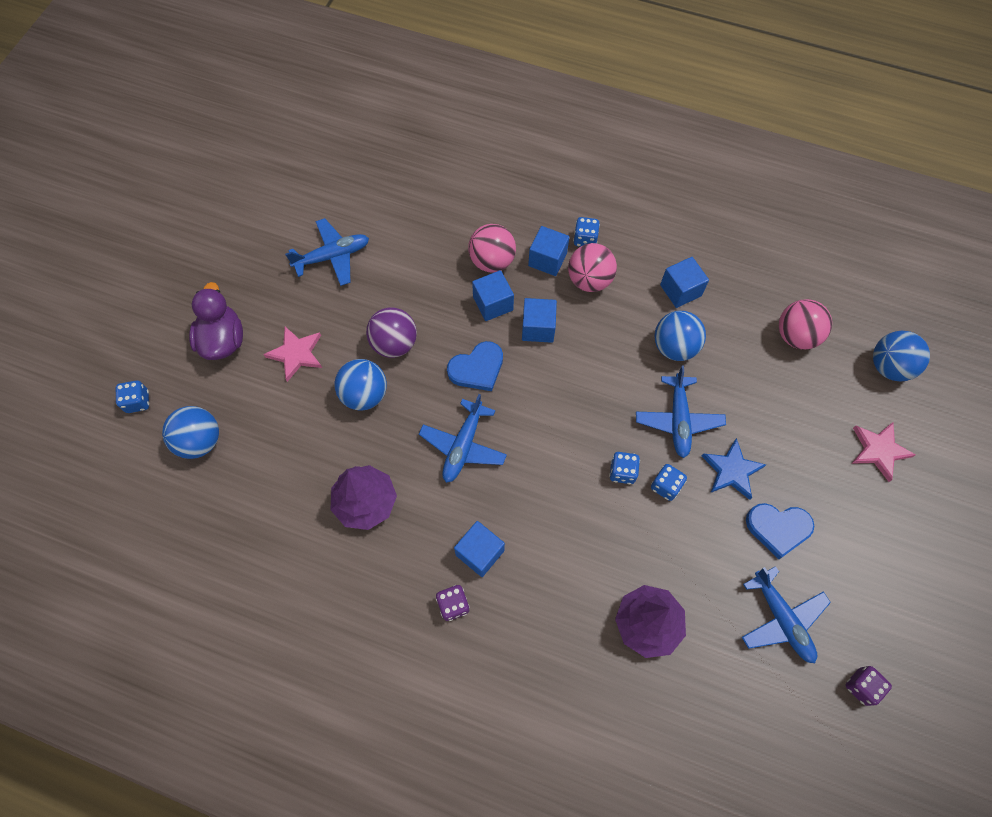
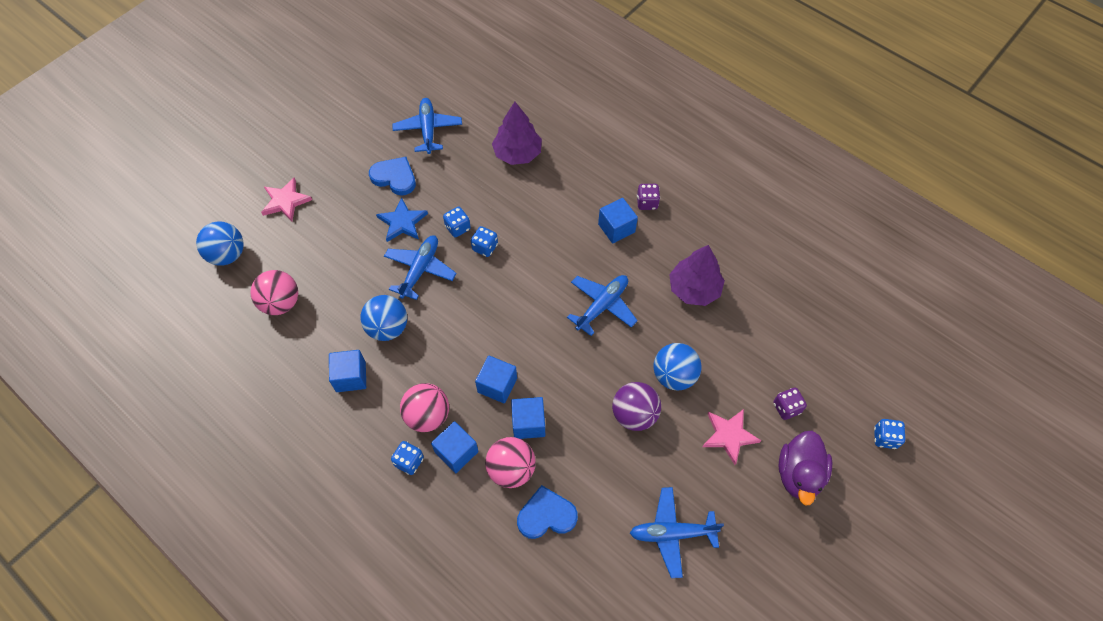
camera: 160 degrees left, 5 degrees down
(200, 441) = (828, 382): blue ball -> none
(477, 368) = (567, 366): blue heart -> blue heart (546, 515)
(861, 686) = (403, 85): purple dice -> purple dice (786, 408)

